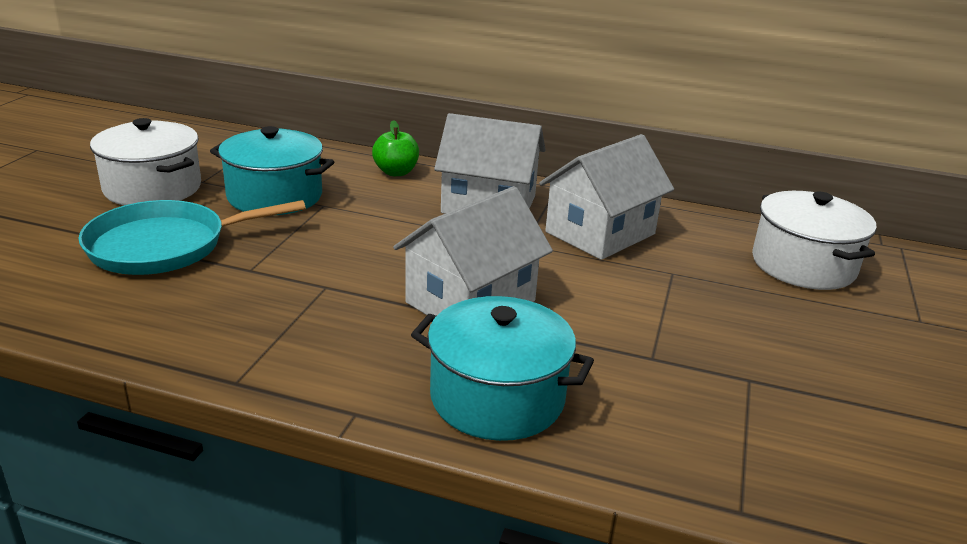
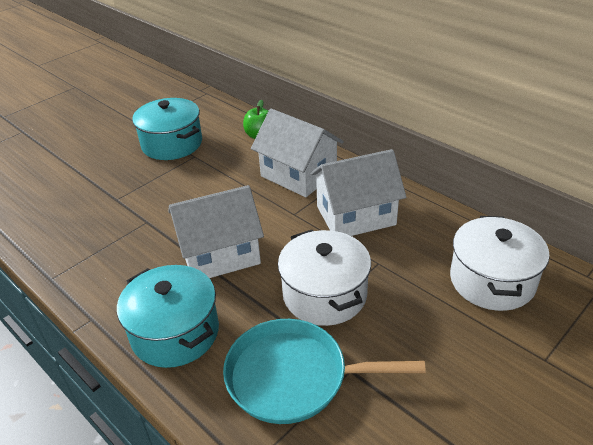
camera: 30 degrees right, 10 degrees up
(152, 188) = (111, 126): white pot -> white pot (324, 294)
(164, 246) = (86, 172): turquoise pan -> turquoise pan (293, 377)

